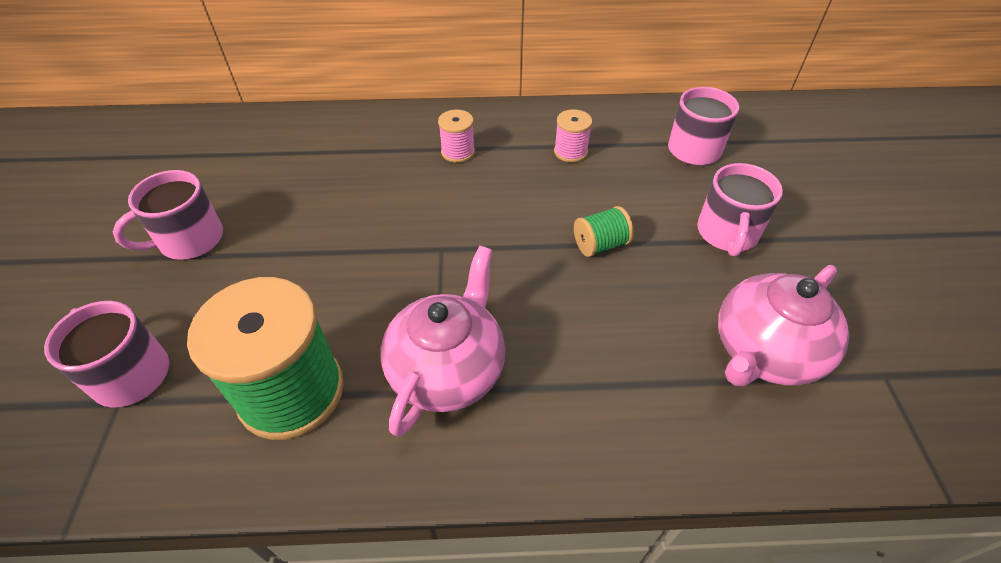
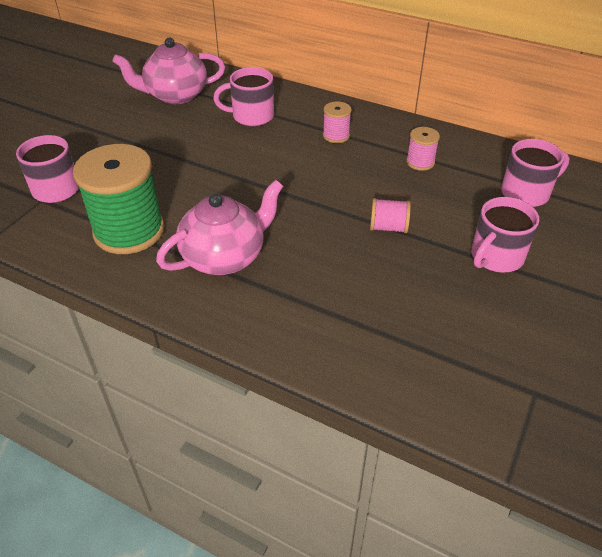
camera: 30 degrees right, 5 degrees down
(189, 240) = (131, 131): pink mug -> pink mug (251, 116)
(600, 244) = (388, 227): green spool -> pink spool
(764, 352) = (450, 338): pink teapot -> pink teapot (175, 95)

